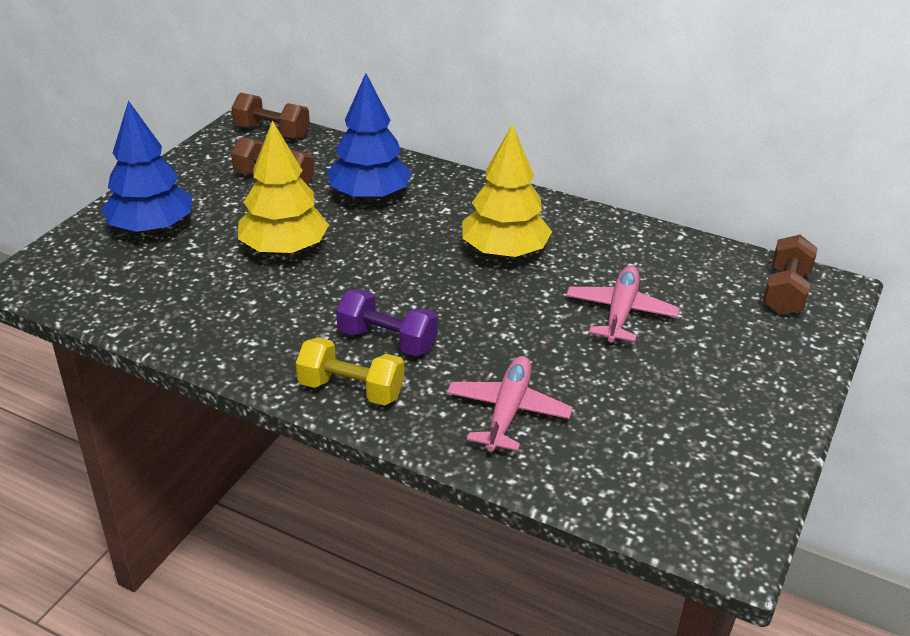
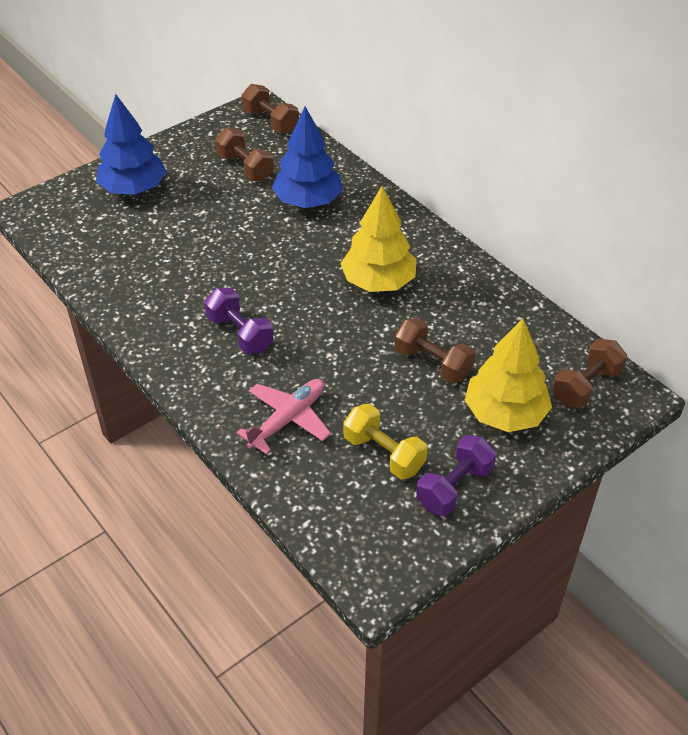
camera: 25 degrees right, 10 degrees up
(284, 249) = (215, 233): yellow tree -> yellow tree (505, 414)
(351, 390) = (190, 366): yellow dumbbell -> yellow dumbbell (384, 453)
(620, 312) = (432, 363): pink plane -> brown dumbbell
(737, 423) = (454, 487): none -> purple dumbbell

